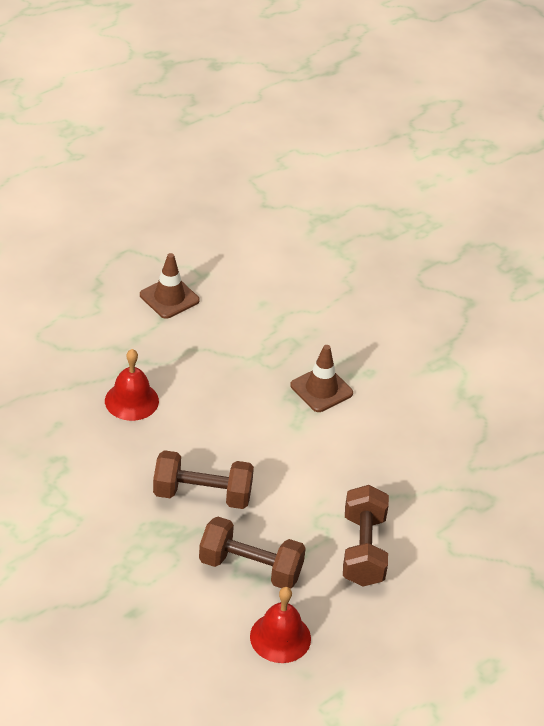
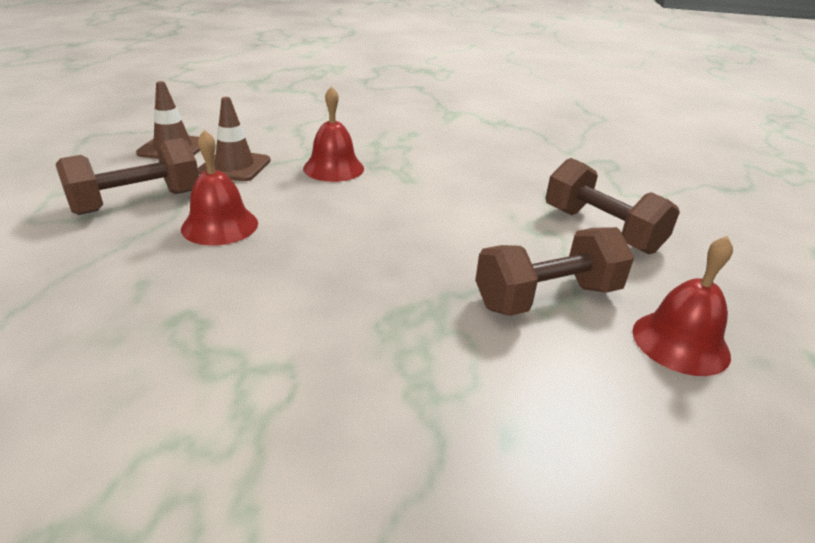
camera: 40 degrees left, 10 degrees down
(202, 495) = (404, 263): brown dumbbell -> brown dumbbell (137, 202)
(257, 383) = (333, 168): none -> red bell
(321, 389) = (393, 153): brown traffic cone -> brown traffic cone (235, 166)

